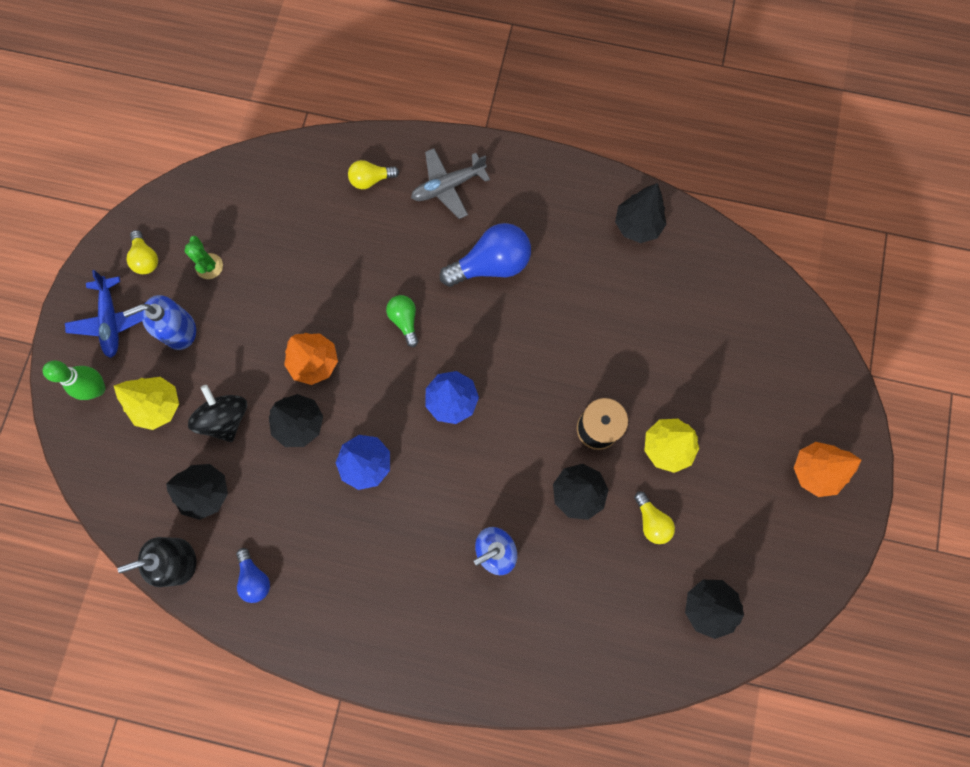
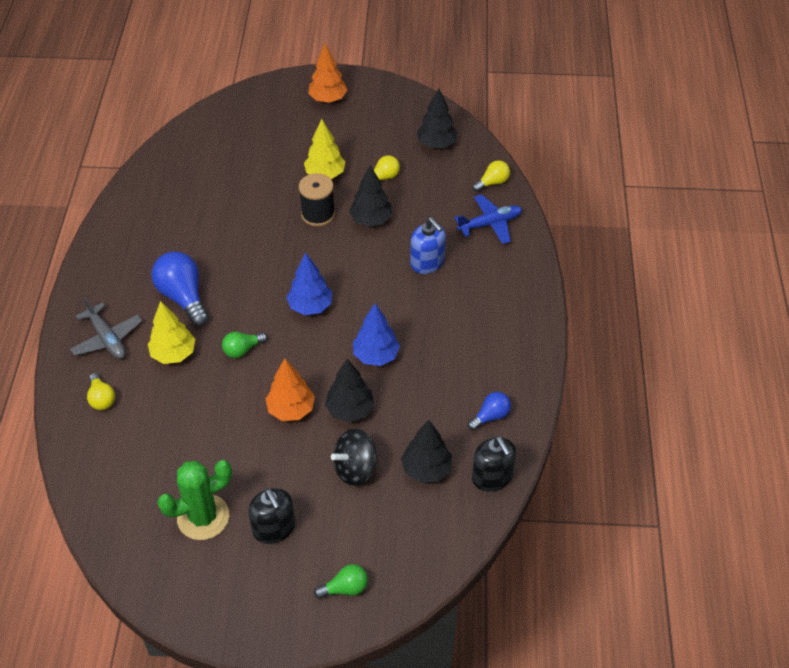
camera: 100 degrees left, 25 degrees down
(97, 388) = (345, 588): green bowling pin -> green light bulb
(111, 321) = (271, 594): blue plane -> blue plane (490, 224)
(146, 259) = (199, 578): yellow light bulb -> yellow light bulb (492, 182)
(159, 406) = (353, 528): yellow tree -> yellow tree (174, 354)
(179, 330) = (274, 528): blue soap dispenser -> black soap dispenser
(209, 266) = (203, 517): green cactus -> green cactus, size x1.84
(637, 226) = (140, 208): black tree -> none

